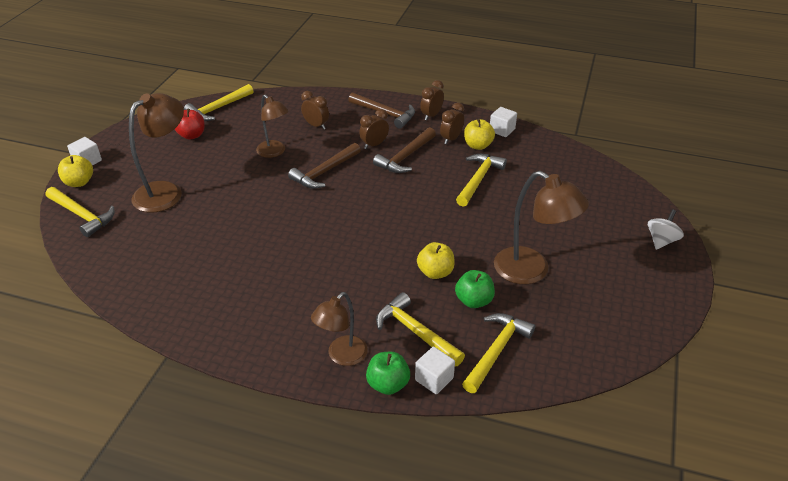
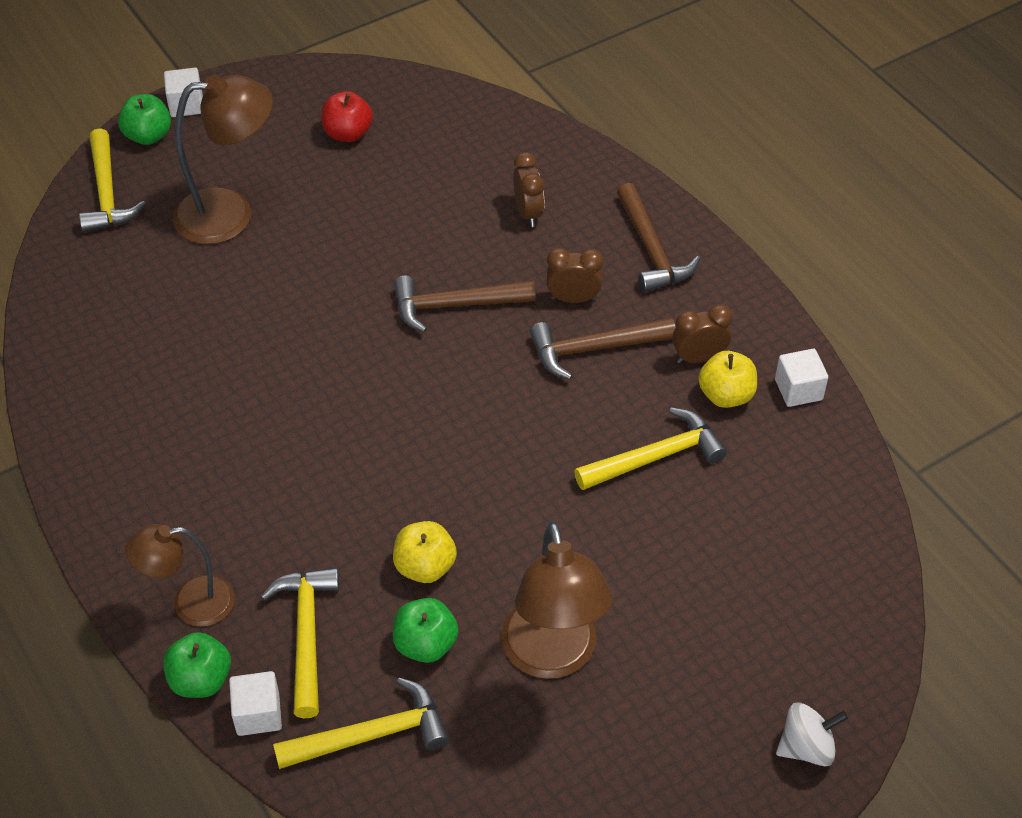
camera: 40 degrees right, 10 degrees up
(79, 182) = (148, 136): yellow apple -> green apple
(218, 108) = (427, 103): yellow hammer -> none
(274, 152) = (424, 229): brown lamp -> none
(431, 115) = (718, 295): brown clock -> none

